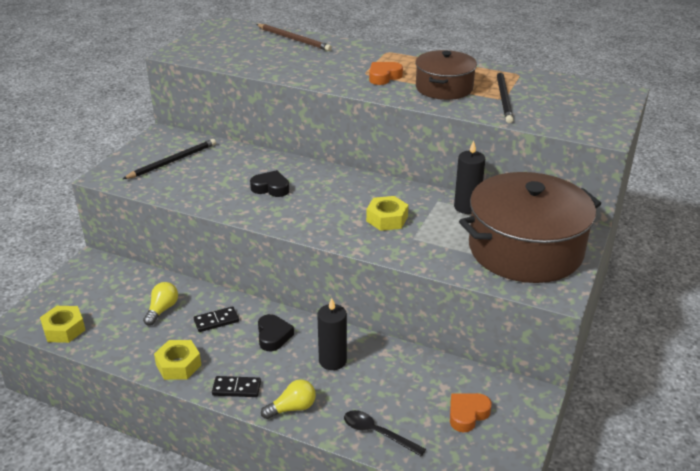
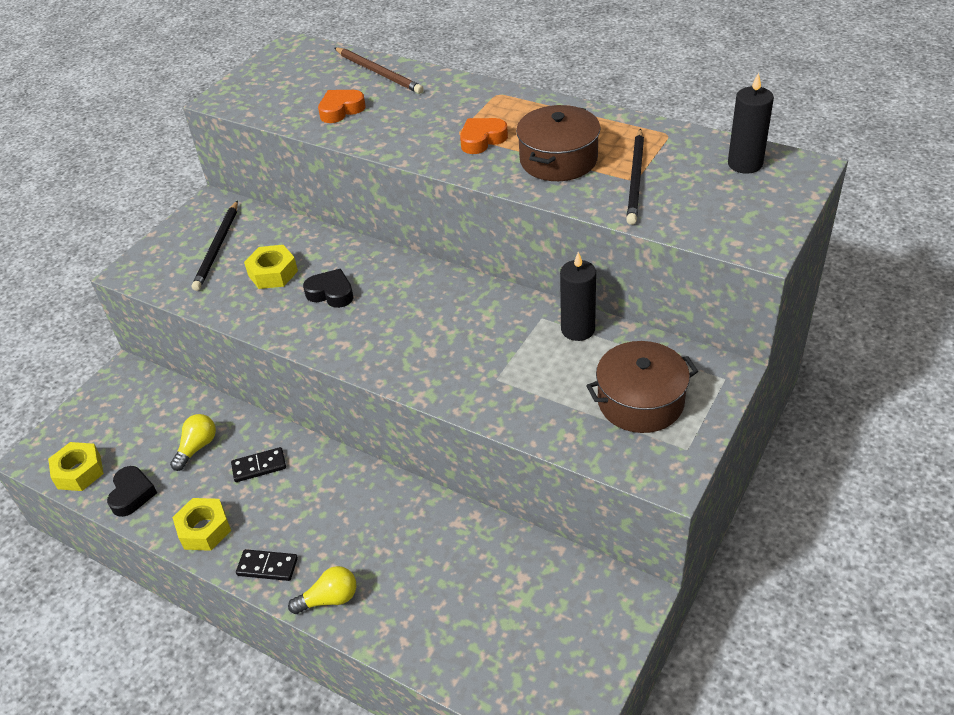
camera: 10 degrees right, 10 degrees up
(173, 161) = (217, 248): black pencil -> black pencil turned 135 degrees clockwise
(273, 336) = (324, 492): black heart -> black heart (132, 494)
(332, 361) = (390, 531): black candle -> black candle (745, 164)
(377, 433) = (426, 641): black spoon -> none
(387, 219) = (469, 347): yellow nut -> yellow nut (273, 273)
(467, 414) = (544, 620): orange heart -> orange heart (341, 110)
(525, 249) = (640, 401): brown pot -> brown pot, size x0.57

